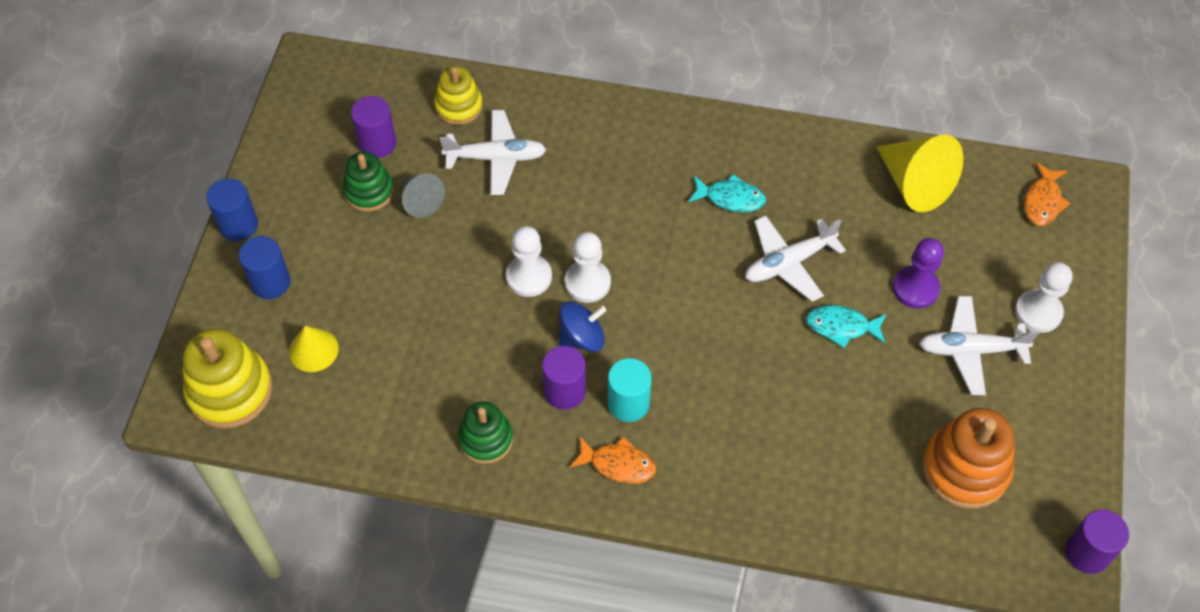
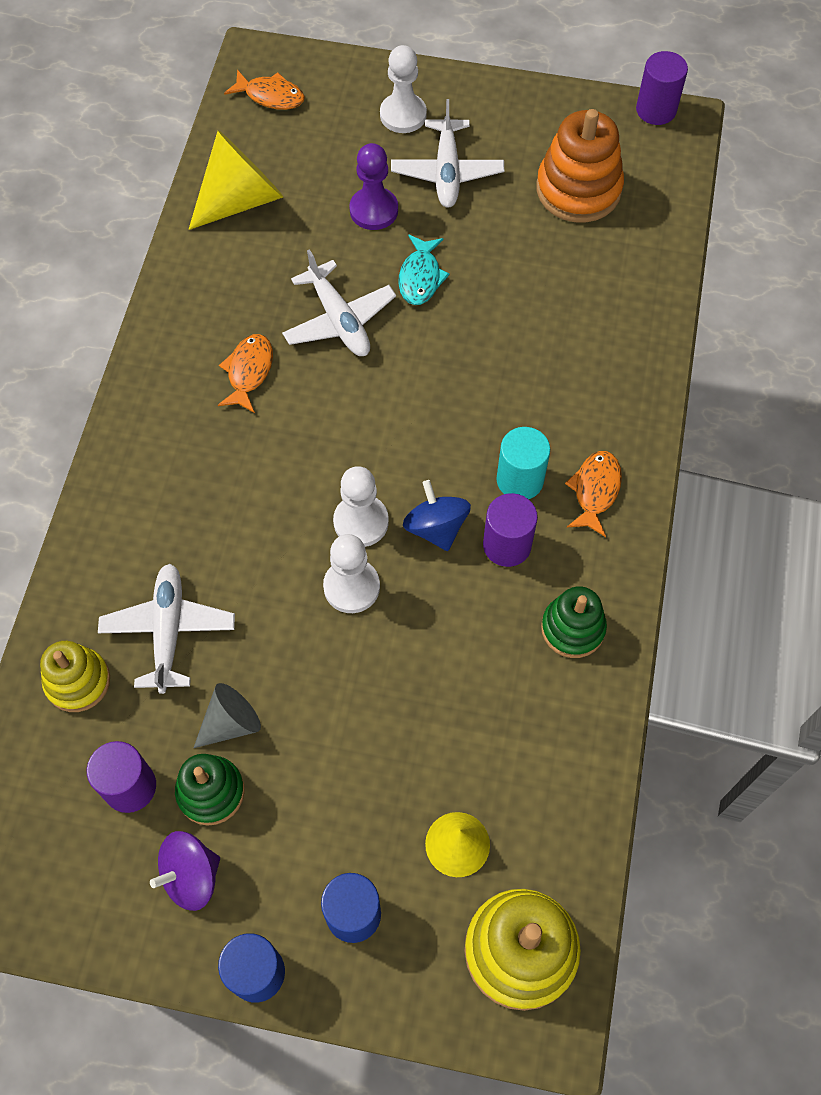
camera: 90 degrees left, 5 degrees up
(309, 183) = (191, 876): none -> purple spinning top
(730, 198) = (249, 372): turquoise fish -> orange fish

